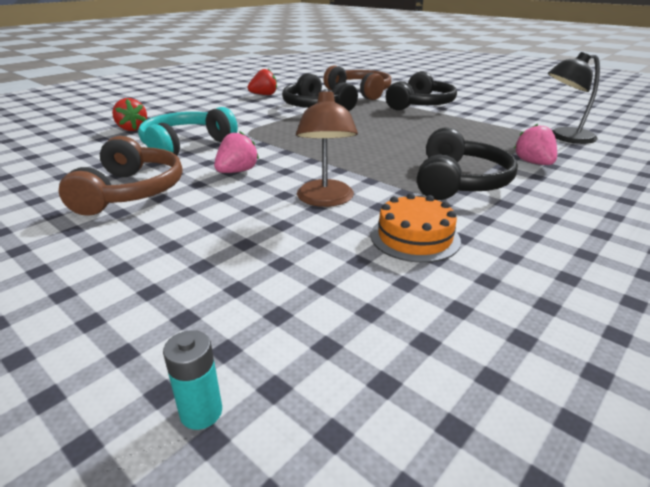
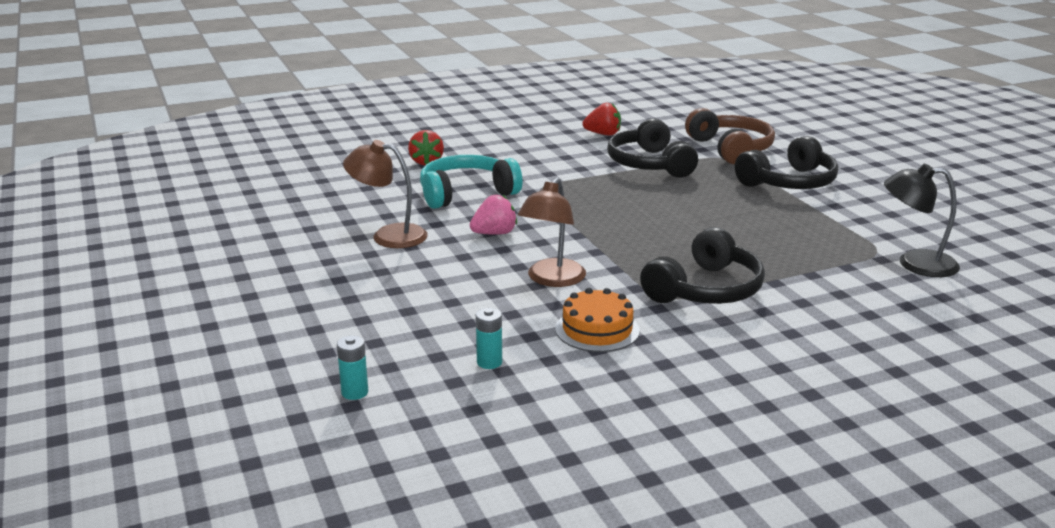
camera: 25 degrees right, 5 degrees down
(130, 192) = (388, 235): brown headphones -> brown lamp
(345, 305) = (489, 362): none -> turquoise battery
(533, 163) = (821, 287): pink strawberry -> none

